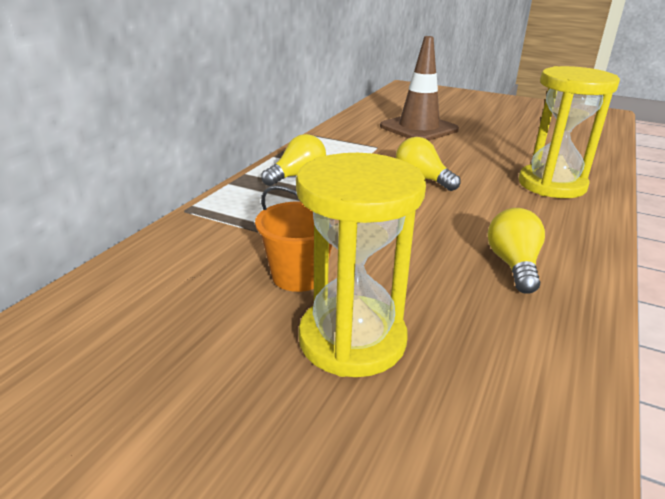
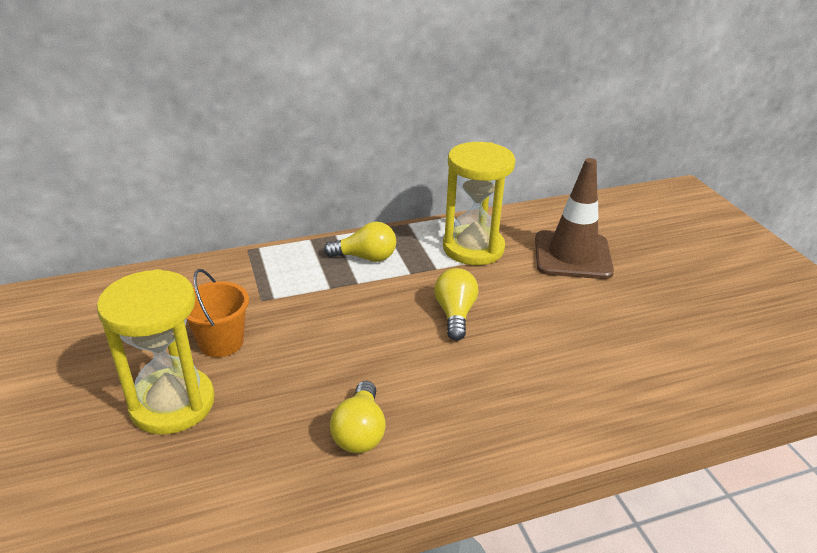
camera: 45 degrees right, 5 degrees up
(513, 265) = (360, 432): yellow light bulb -> yellow light bulb turned 135 degrees clockwise
(552, 185) = (565, 390): yellow hourglass -> yellow hourglass (473, 248)

